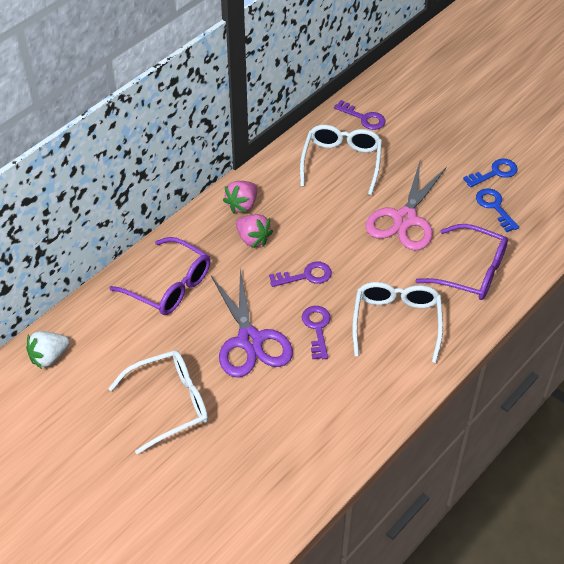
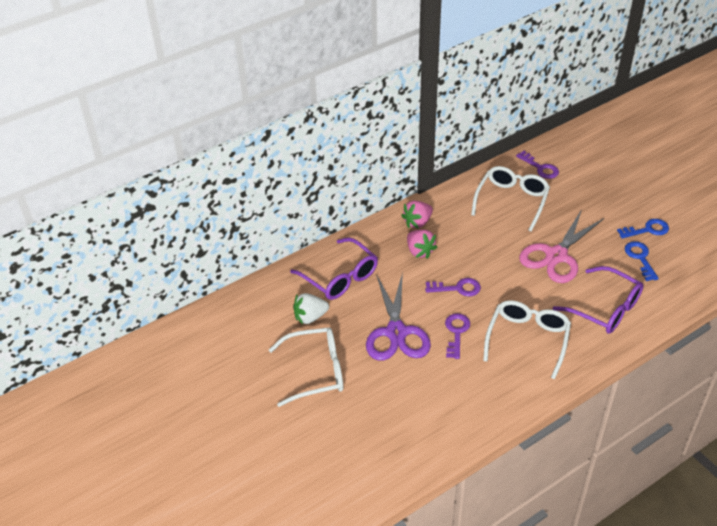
camera: 15 degrees right, 5 degrees down
(49, 357) = (227, 317): white strawberry -> white strawberry (310, 317)

